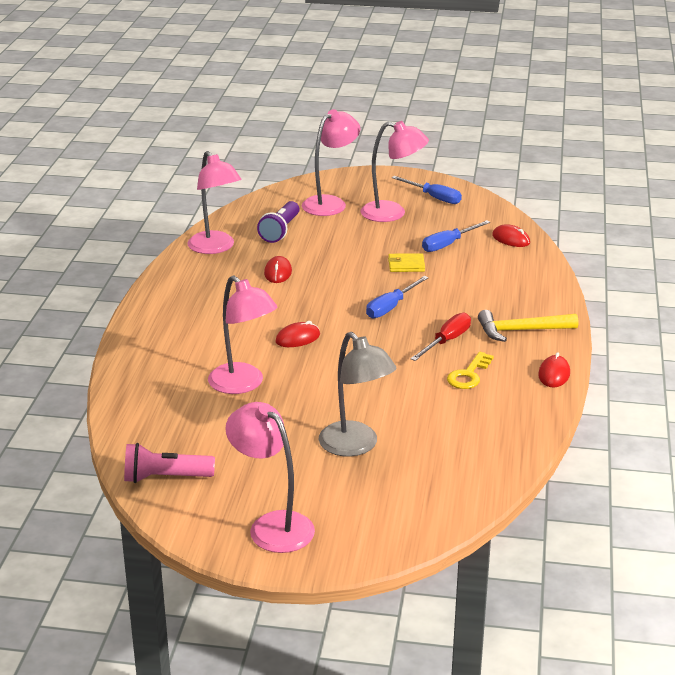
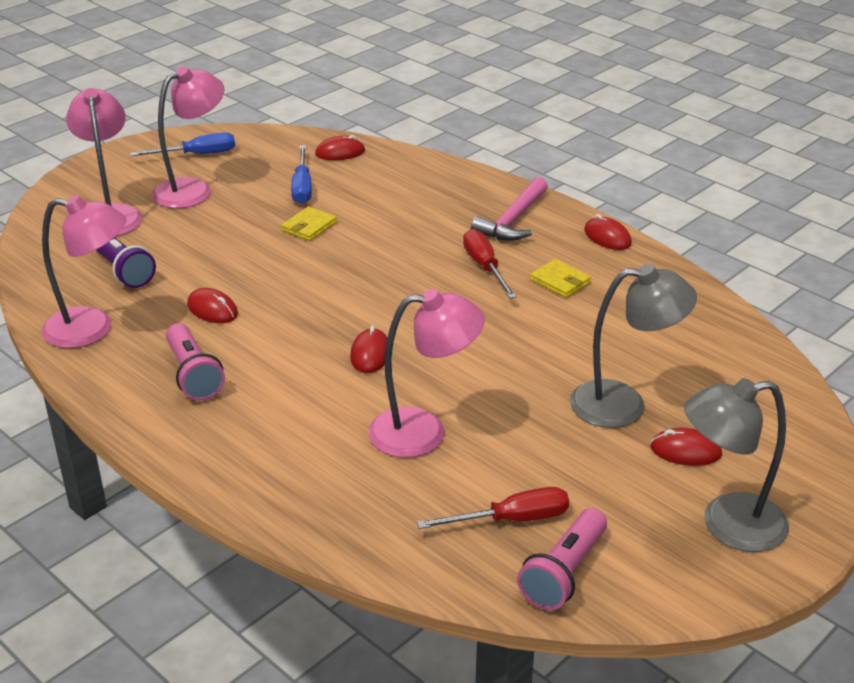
camera: 55 degrees left, 5 degrees up
(194, 443) = (512, 520): none -> red screwdriver
(210, 293) = (193, 375): none -> pink flashlight
(272, 525) = (727, 525): pink lamp -> grey lamp
(332, 486) = (685, 451): none -> red mouse
(391, 307) = (380, 270): blue screwdriver -> none
(469, 375) = (560, 281): yellow key -> yellow wallet
(521, 330) = (513, 220): yellow hammer -> pink hammer

